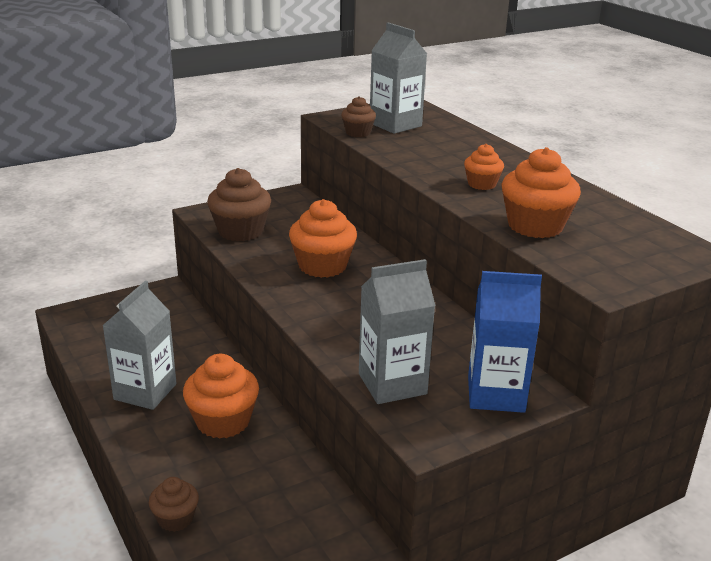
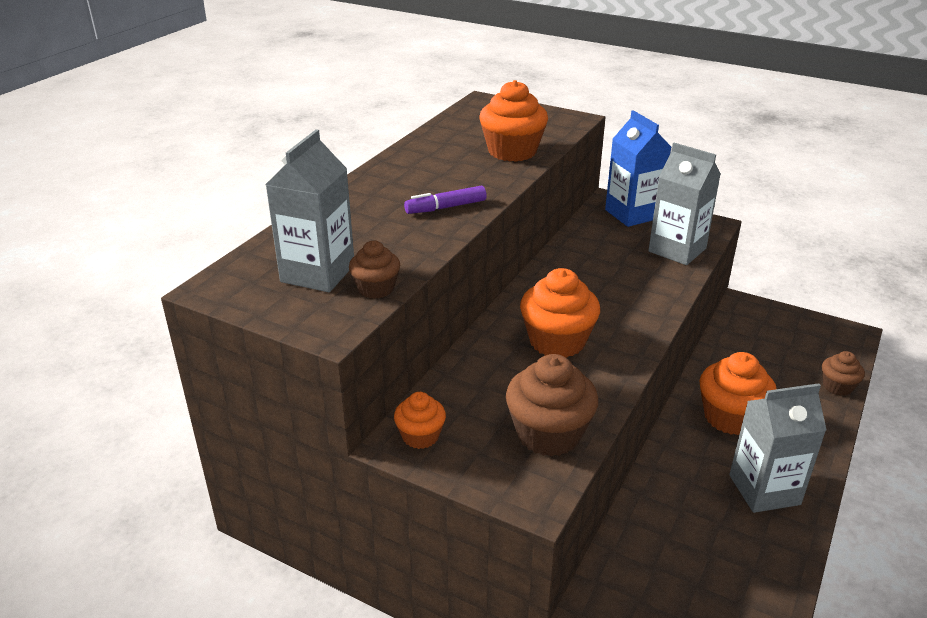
camera: 120 degrees left, 5 degrees up
(444, 173) = (446, 207): none -> purple marker
(482, 184) = (452, 186): orange cupcake -> orange cupcake (420, 436)

